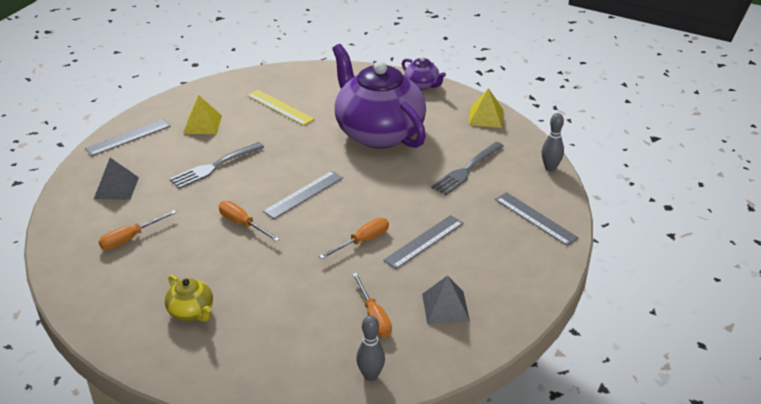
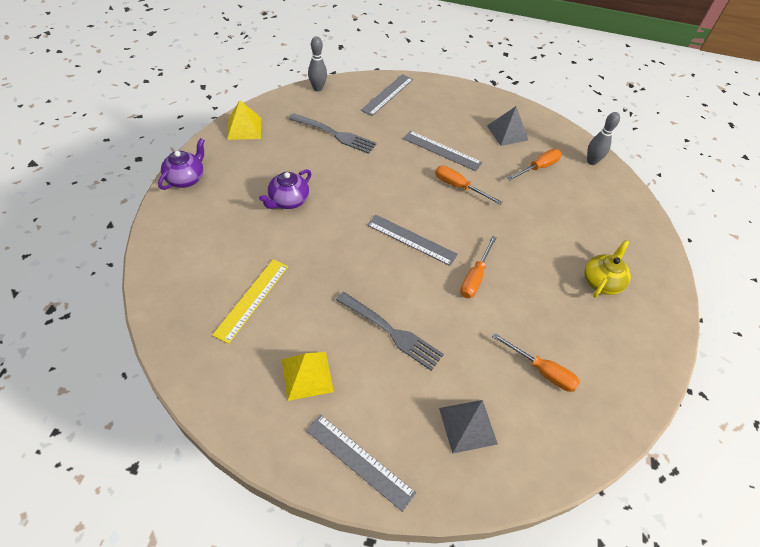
camera: 110 degrees left, 15 degrees up
(378, 132) = (288, 201): purple teapot -> purple teapot, size x0.42

